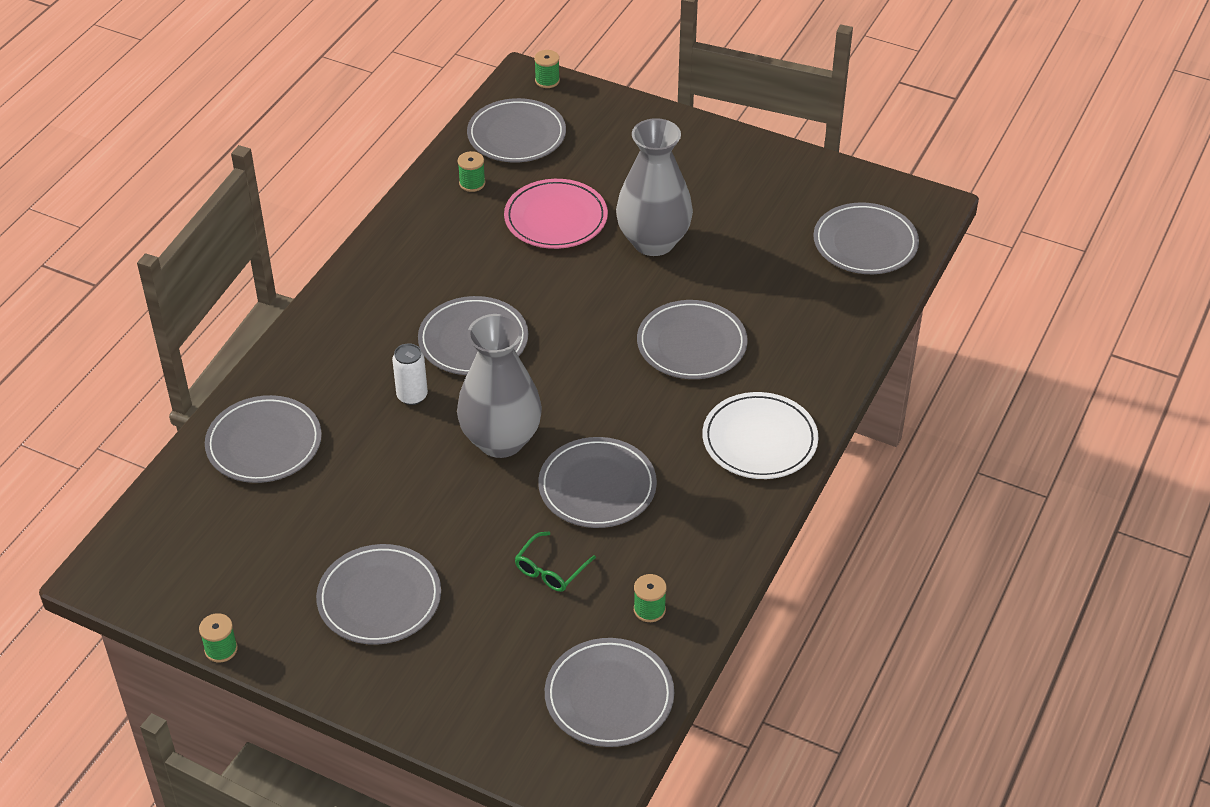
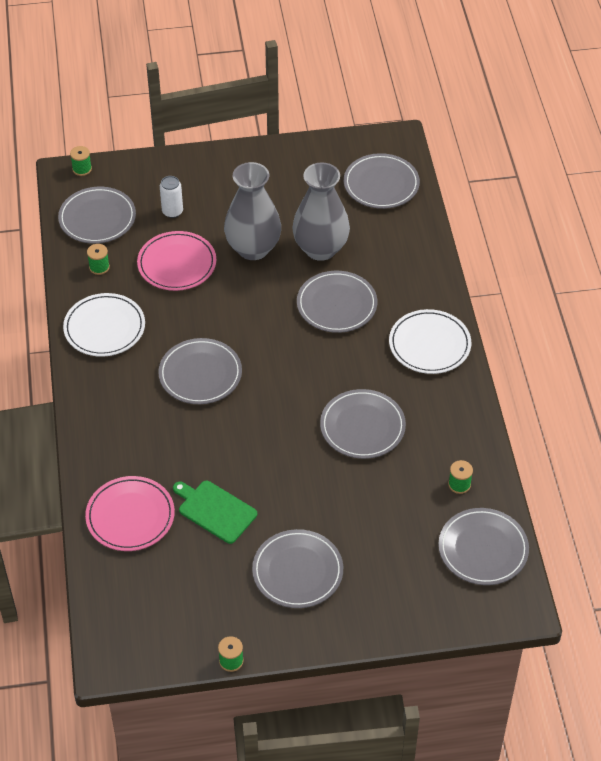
camera: 35 degrees left, 5 degrees up
(264, 443) = (130, 516): grey plate -> pink plate
(355, 486) = (215, 510): none -> green cutting board
(412, 396) = (196, 432): white can -> white can (172, 211)
(420, 245) = (104, 328): none -> white plate
(501, 440) = (278, 430): grey vase -> grey vase (320, 249)
(551, 569) = (382, 493): green glasses -> none

